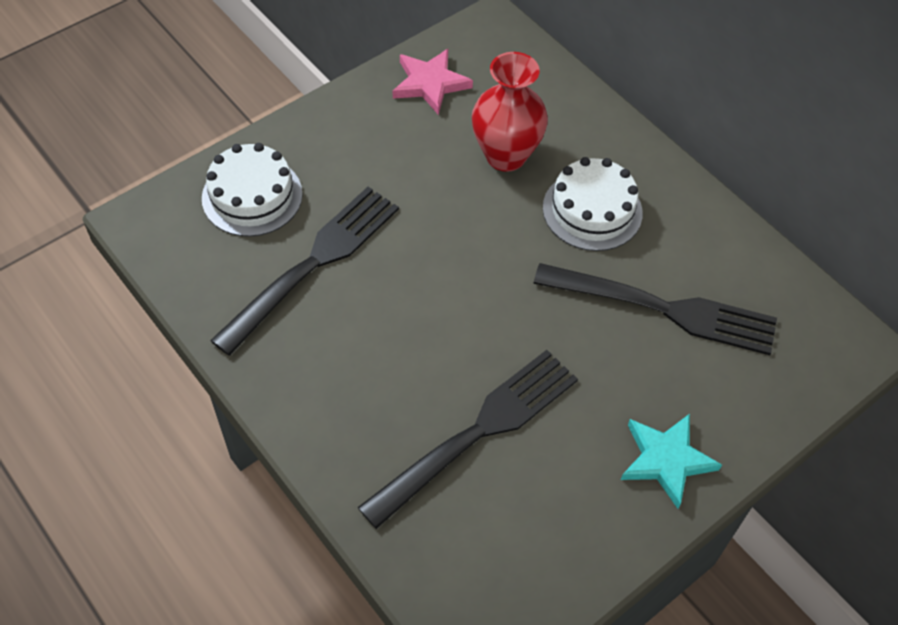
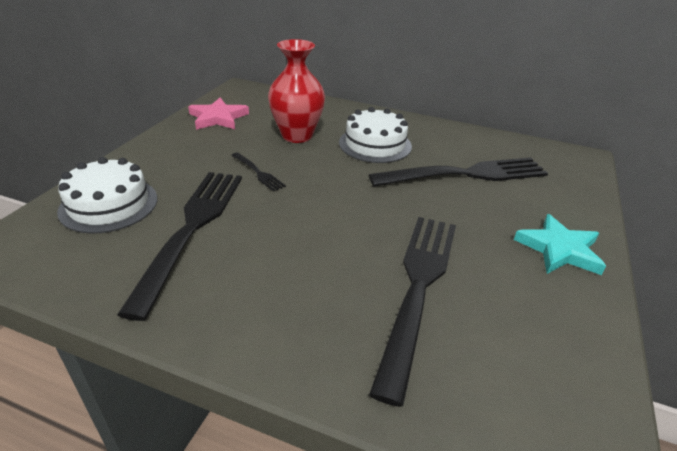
camera: 30 degrees left, 20 degrees down
(421, 206) = (258, 173): none -> black fork

